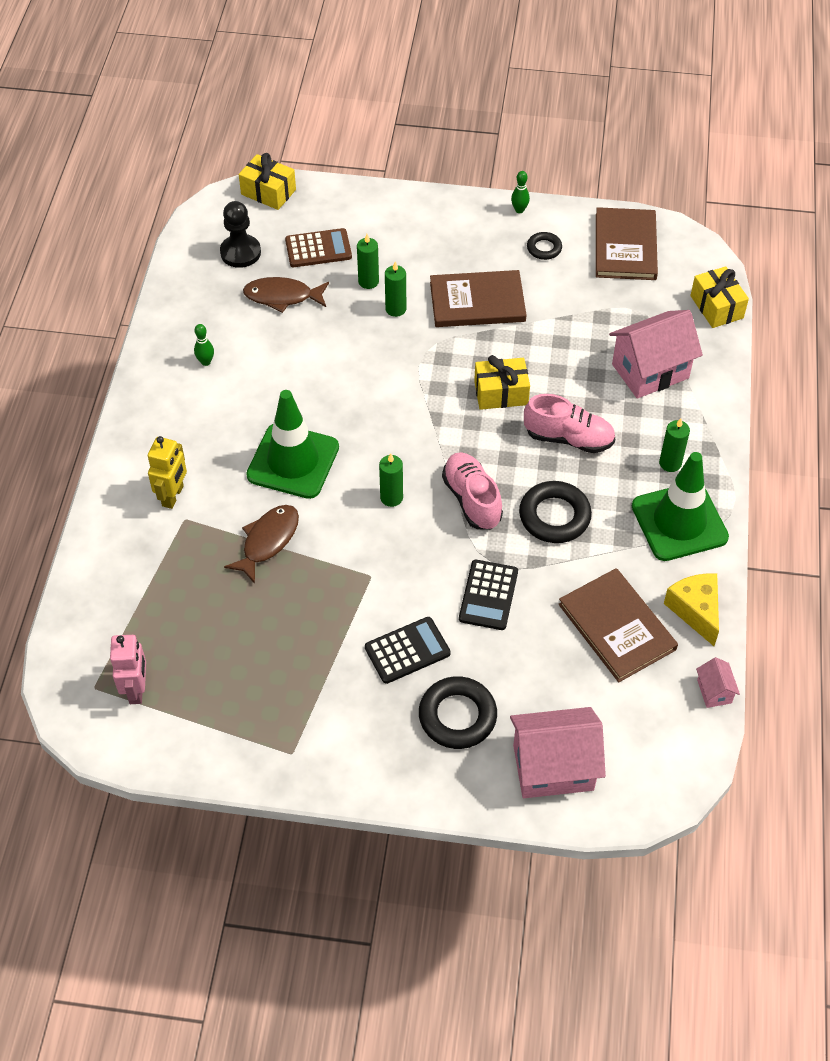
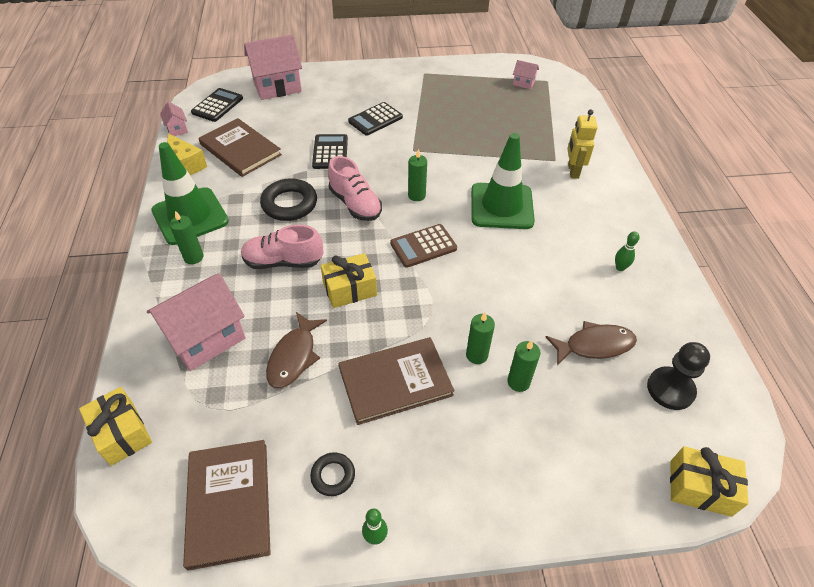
camera: 165 degrees right, 5 degrees down
(137, 689) = (523, 83): pink robot -> pink house
(268, 541) = (491, 157): brown fish -> brown fish (294, 356)
(318, 249) = (592, 413): brown calculator -> brown calculator (423, 246)
(457, 716) = (336, 98): black ring -> none
(654, 737) = (217, 105): none -> black calculator

